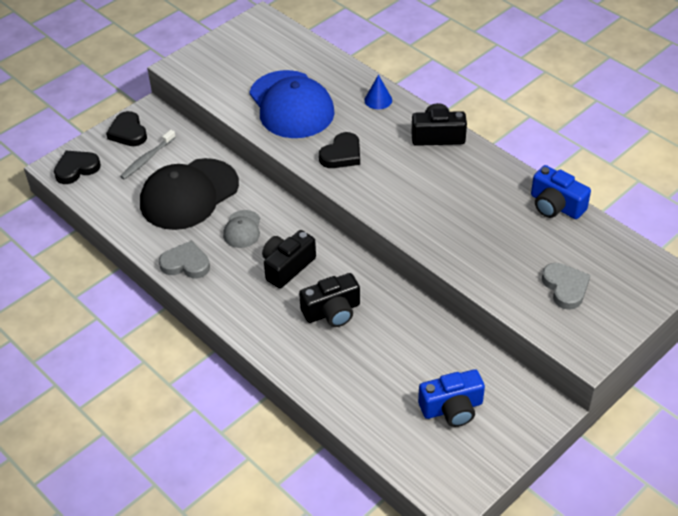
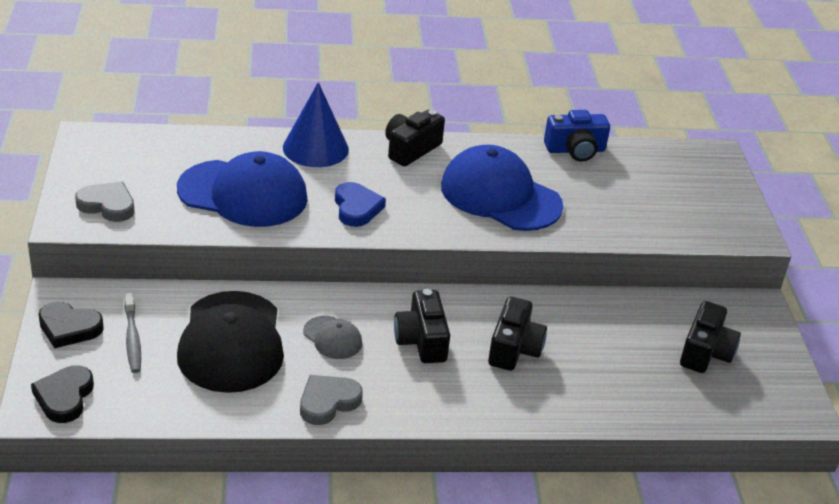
camera: 55 degrees left, 10 degrees down
(342, 154) = (356, 208): black heart -> blue heart
(378, 100) = (315, 148): blue cone -> blue cone, size x1.94
(446, 204) = (500, 196): none -> blue cap
(452, 408) = (705, 352): blue camera -> black camera
(565, 287) = (671, 202): grey heart -> grey heart (107, 205)

